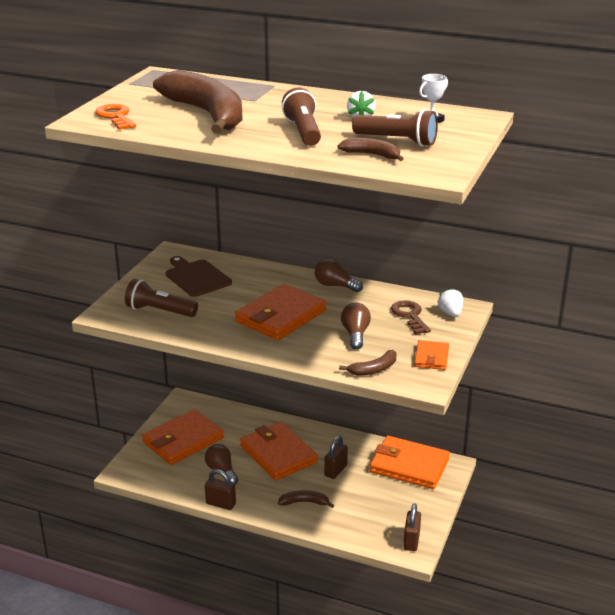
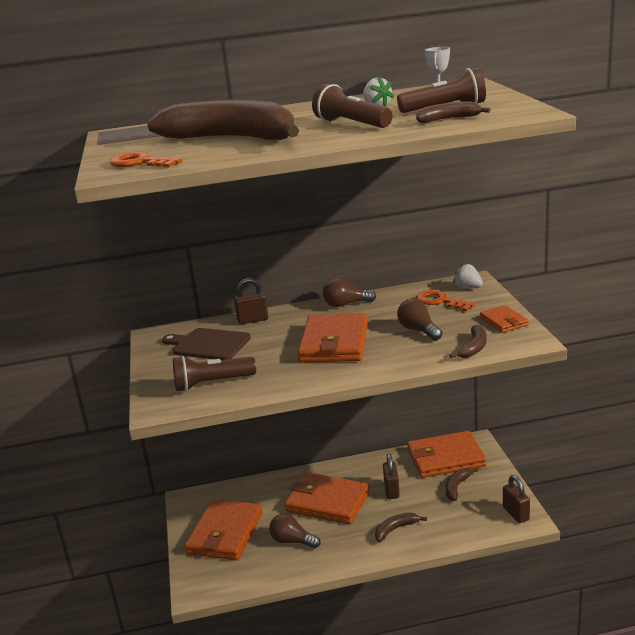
camera: 30 degrees left, 5 degrees down
(221, 504) = (323, 569): brown padlock -> brown padlock (253, 320)
(390, 494) = (457, 487): none -> brown banana
(410, 316) = (440, 301): brown key -> orange key

